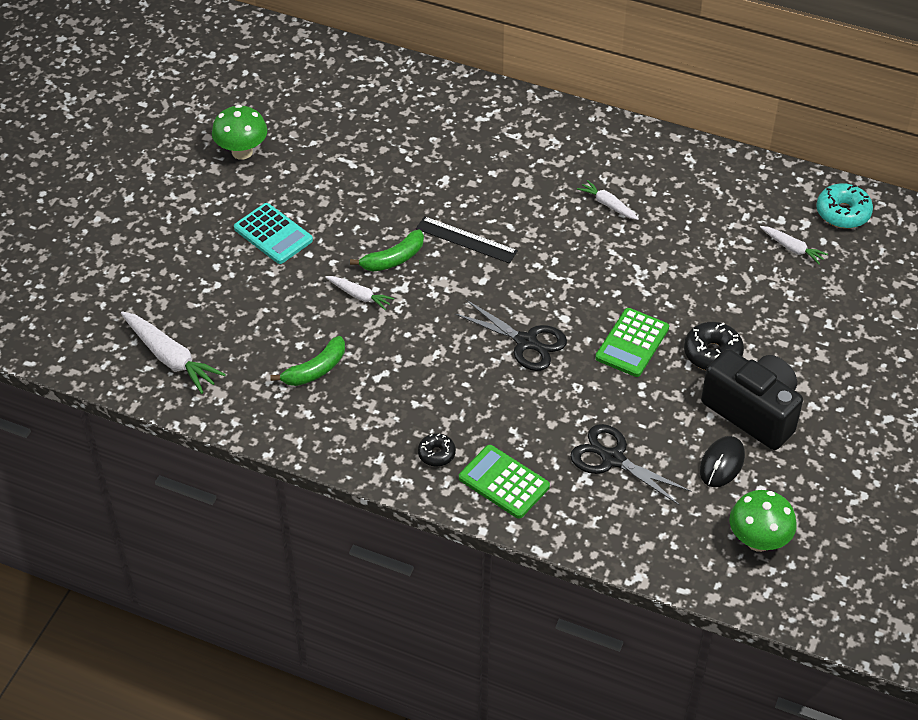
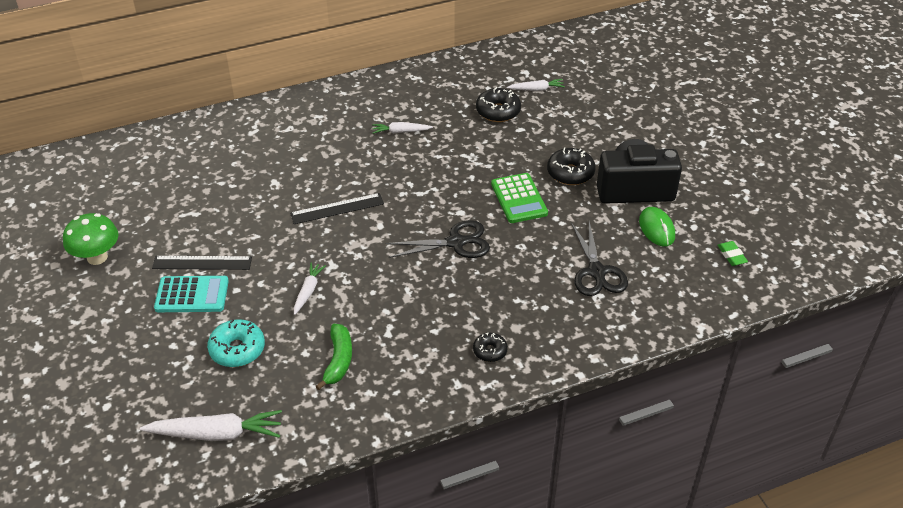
camera: 45 degrees left, 5 degrees down
(309, 212) = (202, 263): none -> black ruler
(359, 296) = (308, 291): white carrot -> white carrot turned 60 degrees counterclockwise
(393, 259) = (302, 252): green banana -> none
(504, 482) = (553, 335): green calculator -> none
(613, 459) = (596, 272): black scissors -> black scissors turned 90 degrees counterclockwise
(722, 463) = (656, 229): black mouse -> green mouse
(724, 245) = (498, 111): none -> black donut
(758, 541) = (731, 255): green mushroom -> green eraser
(843, 213) = (537, 55): turquoise donut -> turquoise donut (237, 349)

